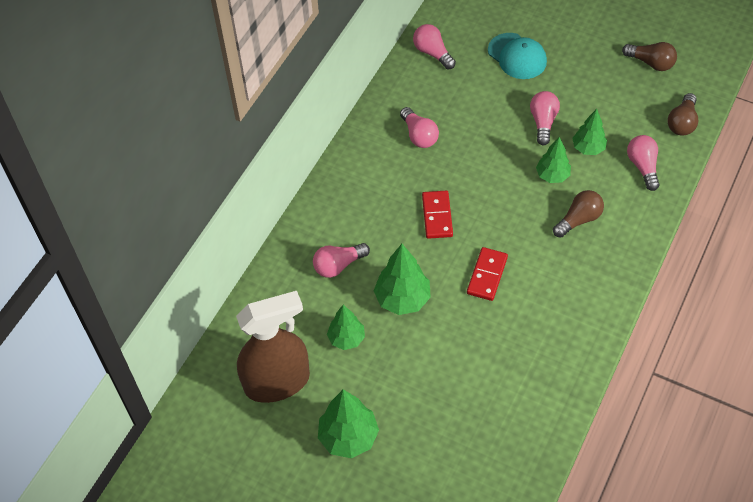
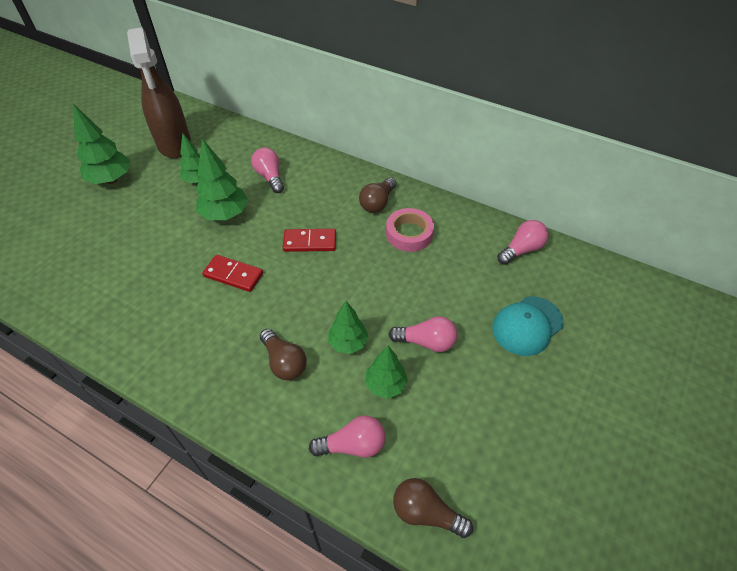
camera: 90 degrees right, 5 degrees down
(419, 135) = (409, 234): pink light bulb -> pink tape
(651, 63) = (537, 487): brown light bulb -> brown light bulb (377, 203)

